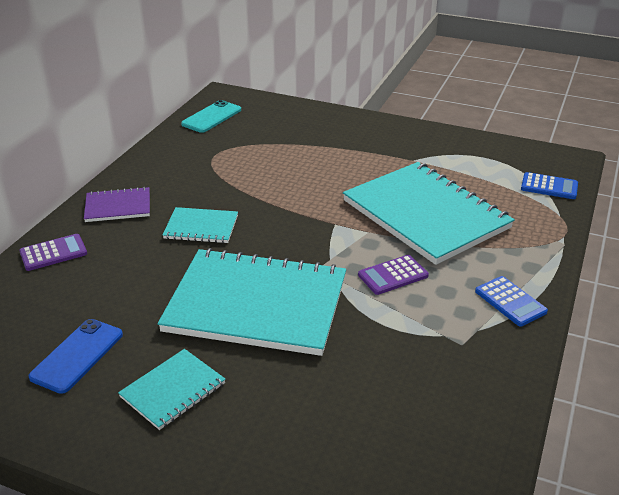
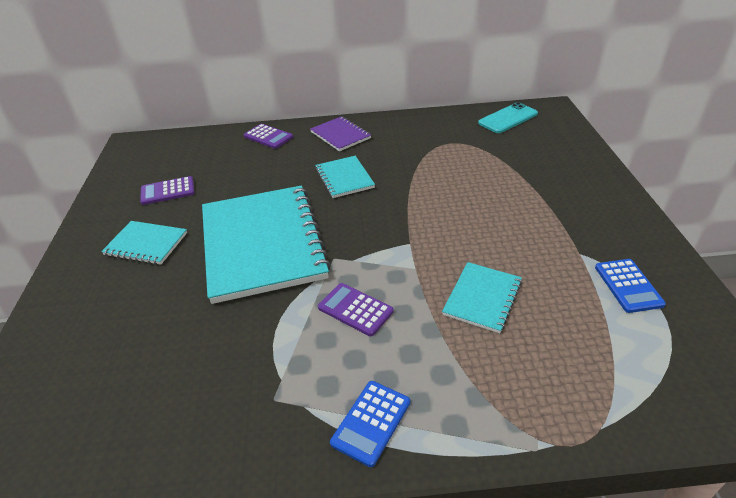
camera: 65 degrees right, 5 degrees up
(77, 355) = (168, 191): blue phone -> purple calculator
(211, 117) = (508, 118): turquoise phone -> turquoise phone turned 45 degrees counterclockwise
(425, 214) = (482, 298): turquoise notebook -> turquoise notebook, size x0.47
(549, 186) = (664, 395): blue calculator -> blue calculator (628, 286)

